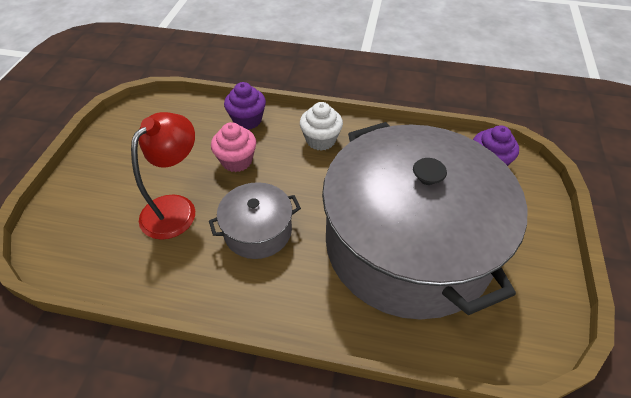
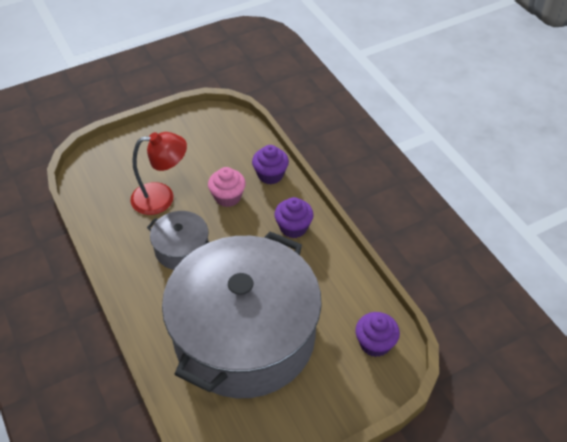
camera: 50 degrees right, 0 degrees up
(321, 140) = (293, 227): white cupcake -> purple cupcake

